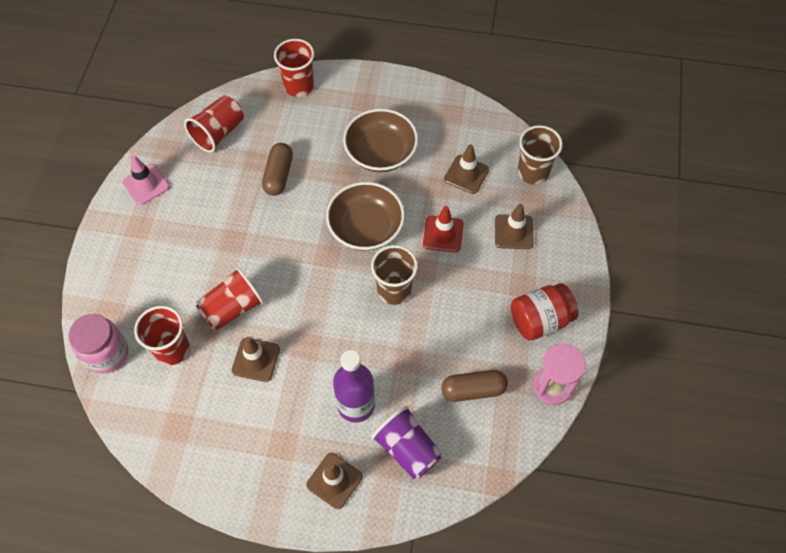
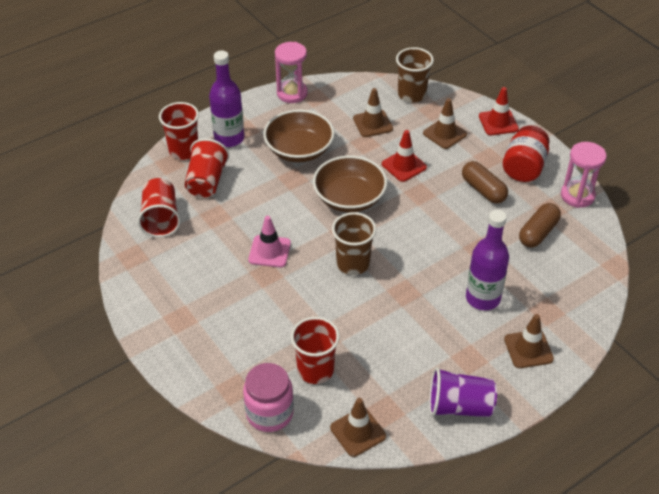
camera: 45 degrees left, 15 degrees down
(146, 184) = (147, 289): pink traffic cone -> pink traffic cone (269, 251)
(232, 308) = (324, 312): red cup -> red cup (206, 181)
(256, 360) = (383, 327): brown traffic cone -> brown traffic cone (358, 432)
(278, 175) = (244, 212): brown capsule -> brown capsule (483, 190)
(342, 101) = (229, 138): none -> purple bottle
(394, 290) = (417, 218): brown cup -> brown cup (353, 264)
(407, 449) = (545, 295): purple cup -> purple cup (459, 406)
(437, 95) = (292, 93): none -> pink hourglass
(574, 259) = (498, 122): none -> red traffic cone

